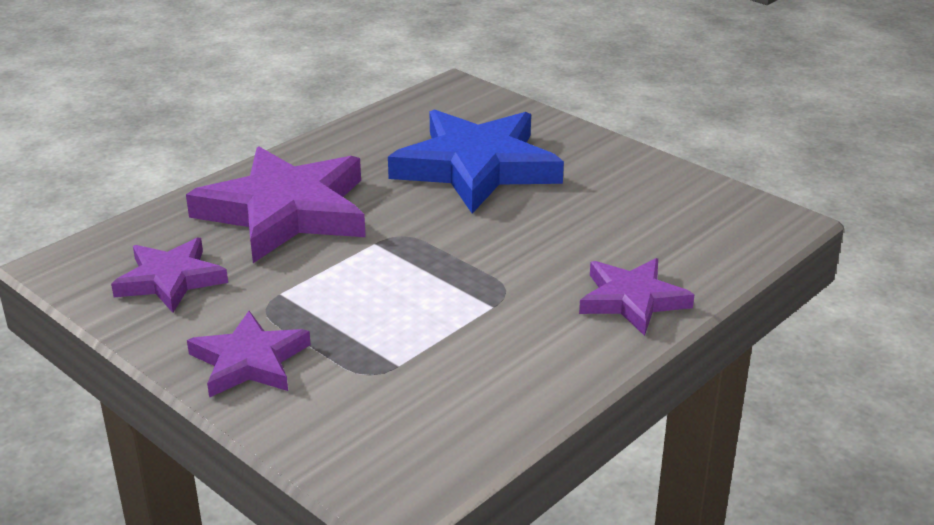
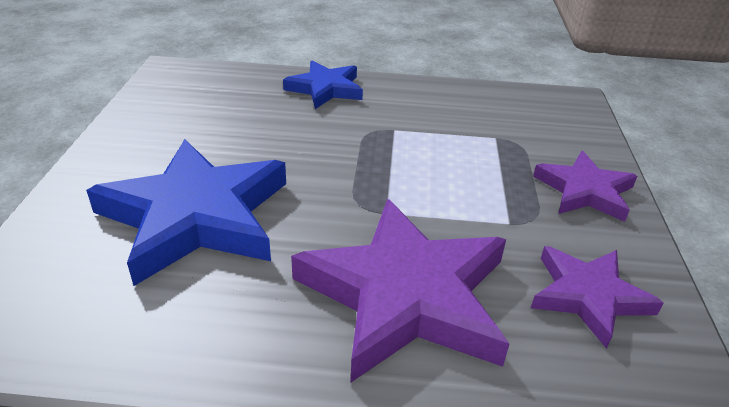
camera: 130 degrees left, 5 degrees up
(632, 300) = (325, 89): purple star -> blue star

